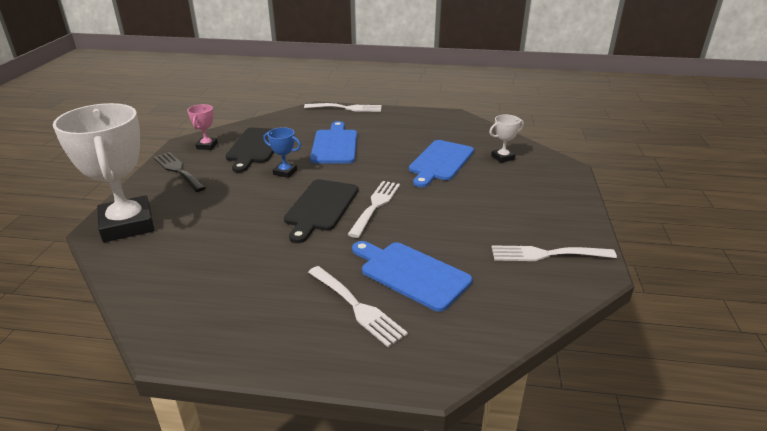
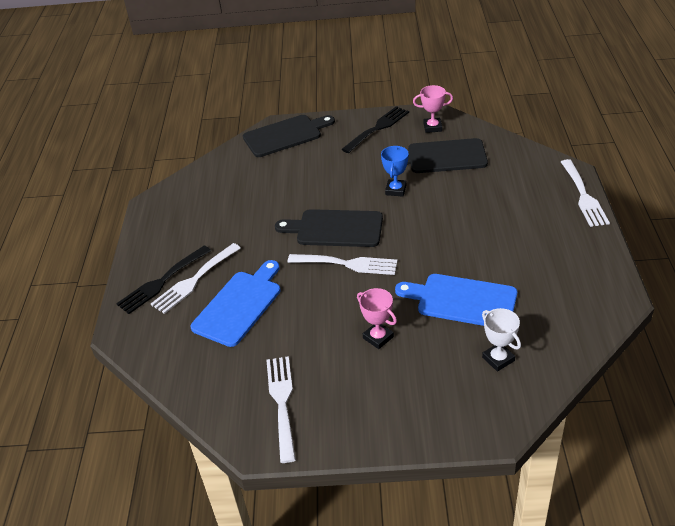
camera: 85 degrees right, 10 degrees up
(127, 225) = (285, 135): white trophy -> black cutting board
(335, 145) = (471, 209): blue cutting board -> none
(347, 336) = (162, 282): none -> black fork
(473, 200) = (378, 337): none -> pink trophy

